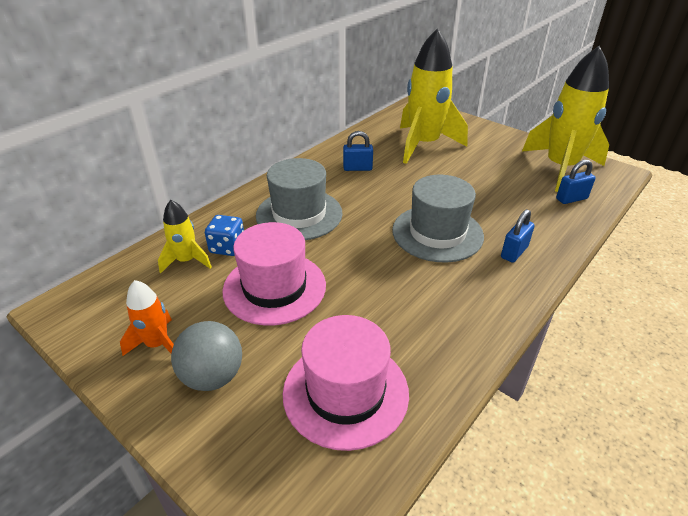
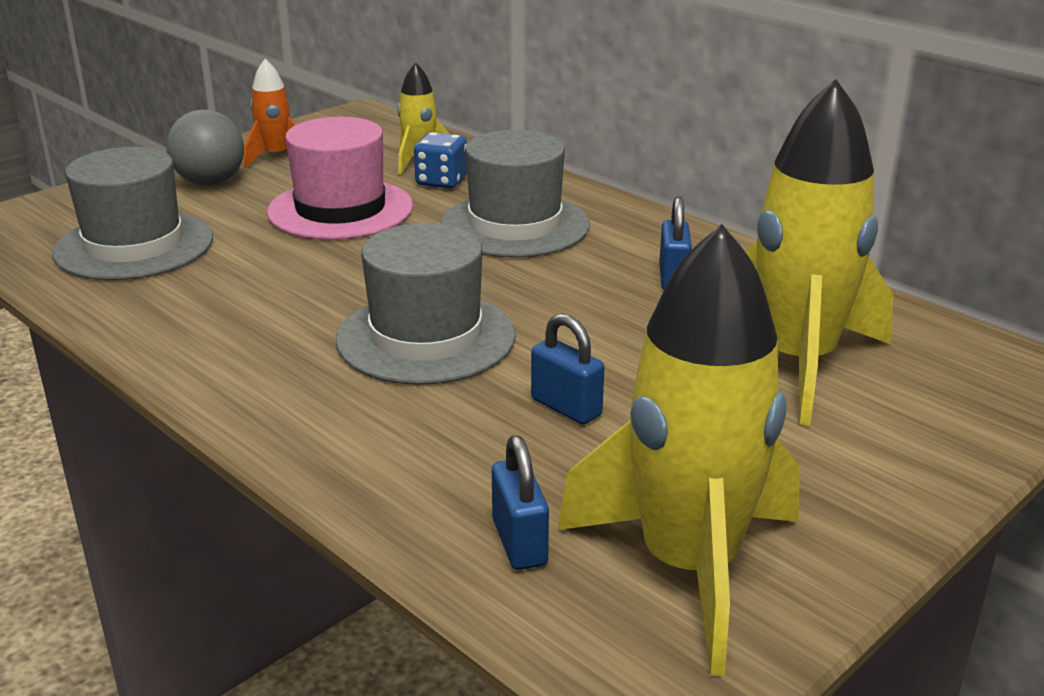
camera: 95 degrees right, 10 degrees down
(345, 392) = (134, 246): pink hat -> grey hat
(514, 252) = (337, 410): blue padlock -> blue padlock (566, 407)

